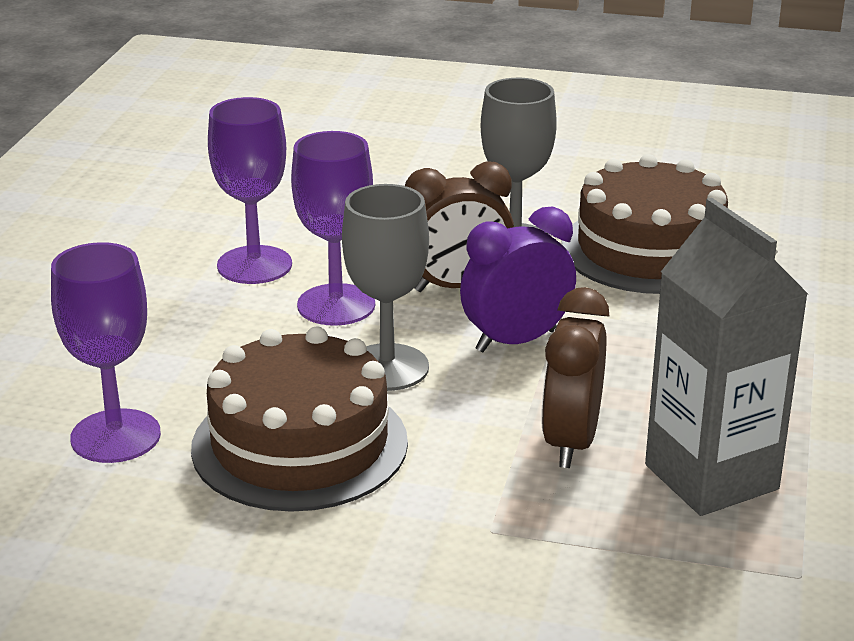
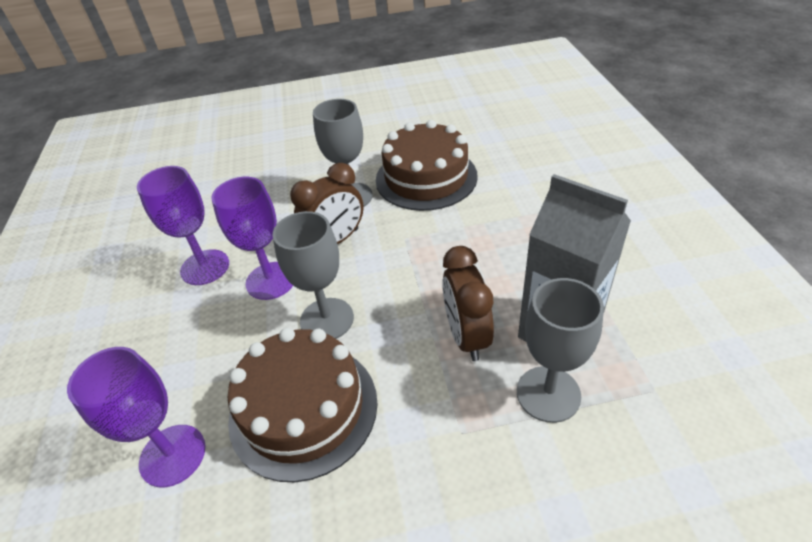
camera: 20 degrees left, 15 degrees up
(516, 341) = (391, 269): purple clock -> none
(641, 532) = (548, 394): none -> grey goblet

